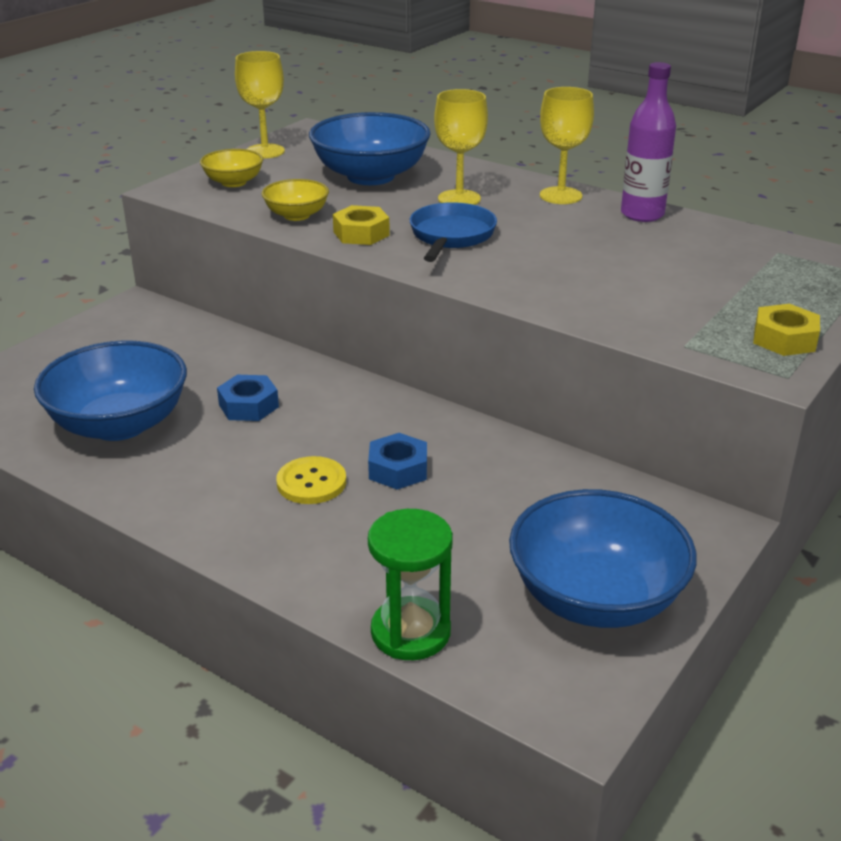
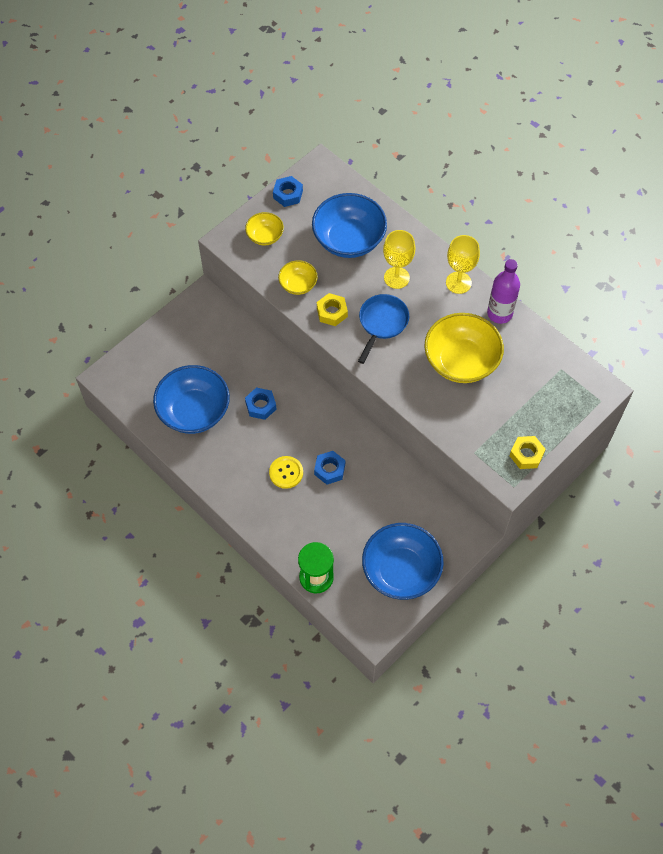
camera: 10 degrees right, 30 degrees up
(265, 151) = (288, 194): yellow goblet -> blue nut
(604, 258) = (461, 361): none -> yellow bowl

